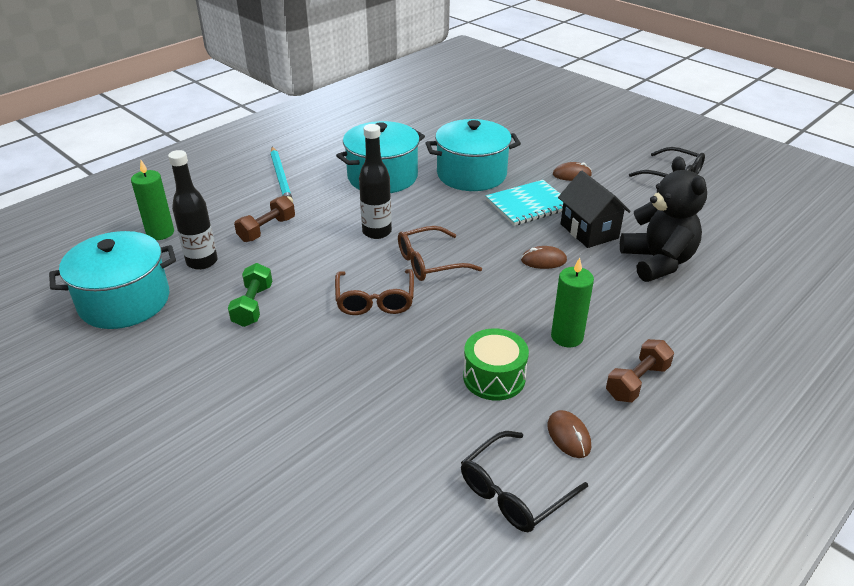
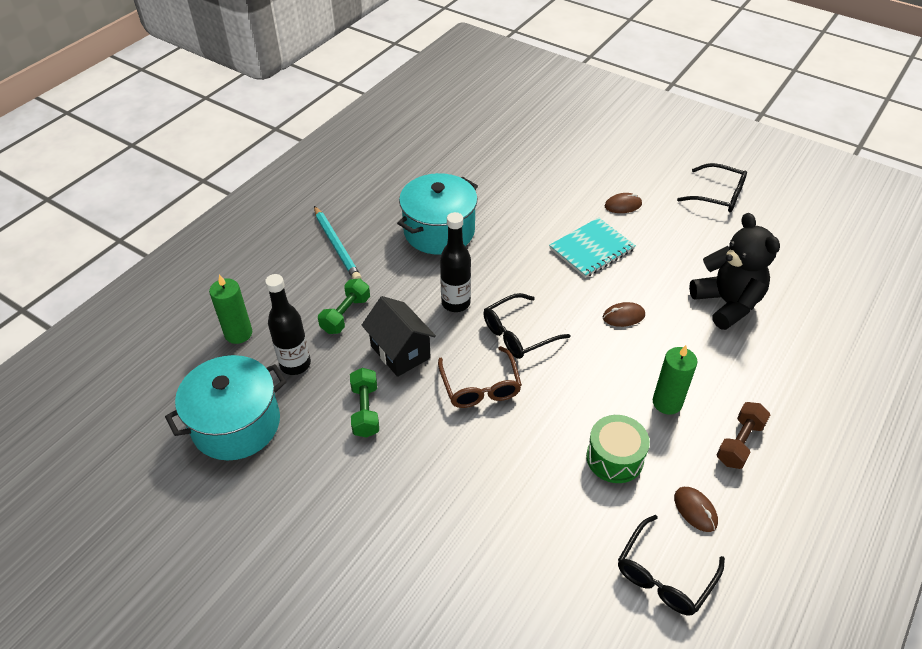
camera: 10 degrees left, 10 degrees up
(267, 229) = (346, 314): brown dumbbell -> green dumbbell
(430, 262) = (518, 334): brown glasses -> black glasses
(471, 174) = (526, 217): turquoise pot -> none
(589, 231) = (656, 275): black house -> black house (400, 352)

